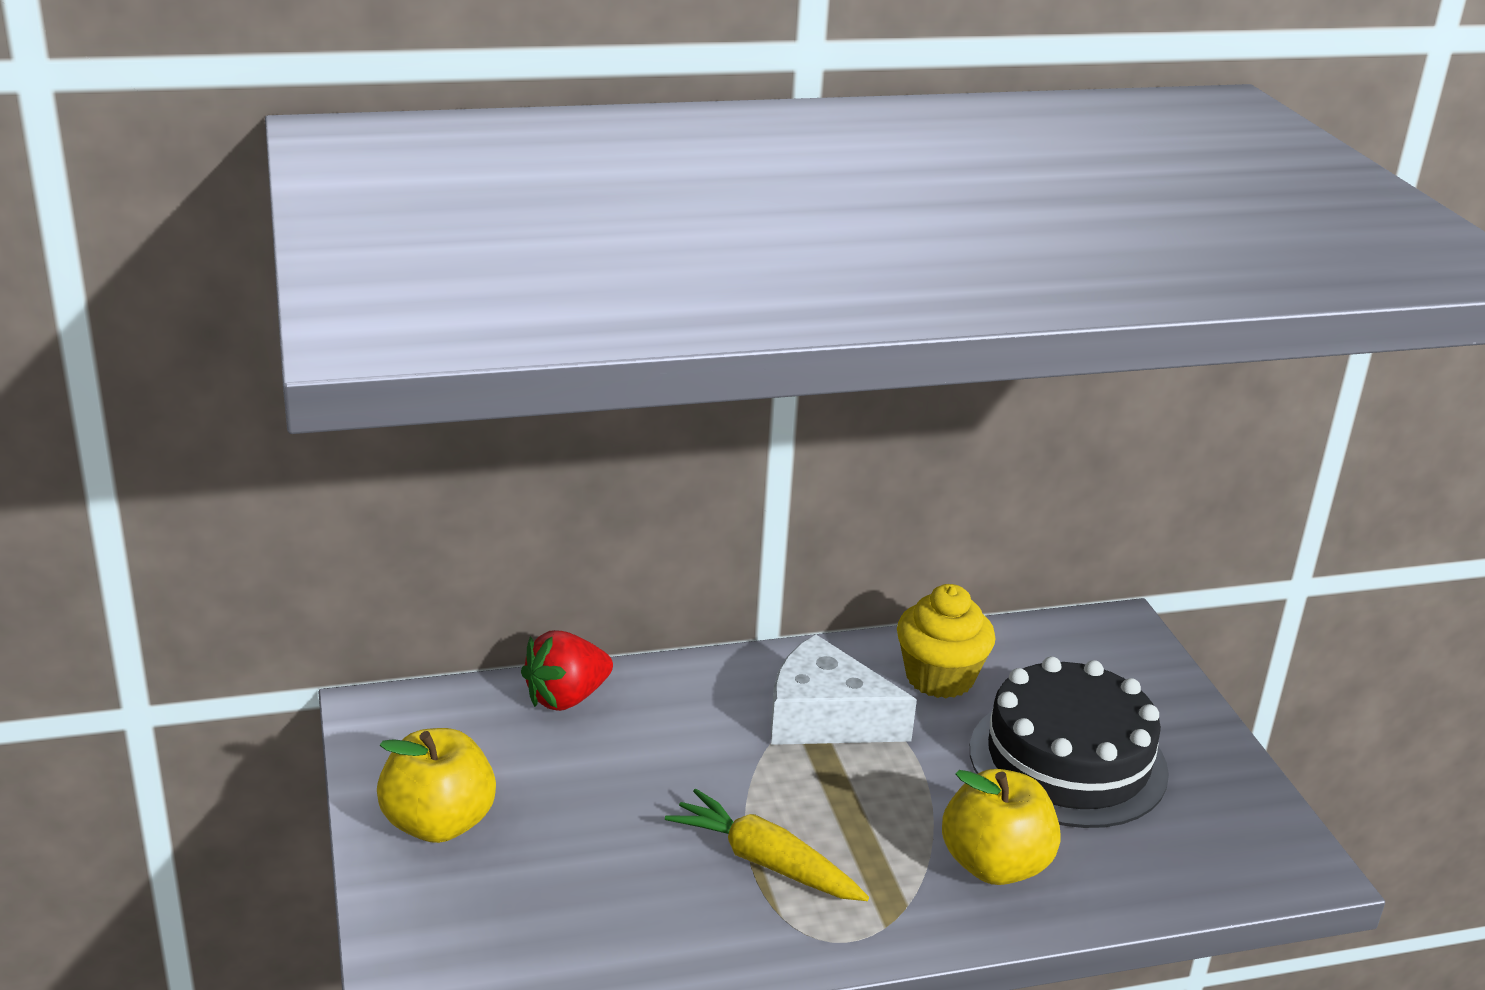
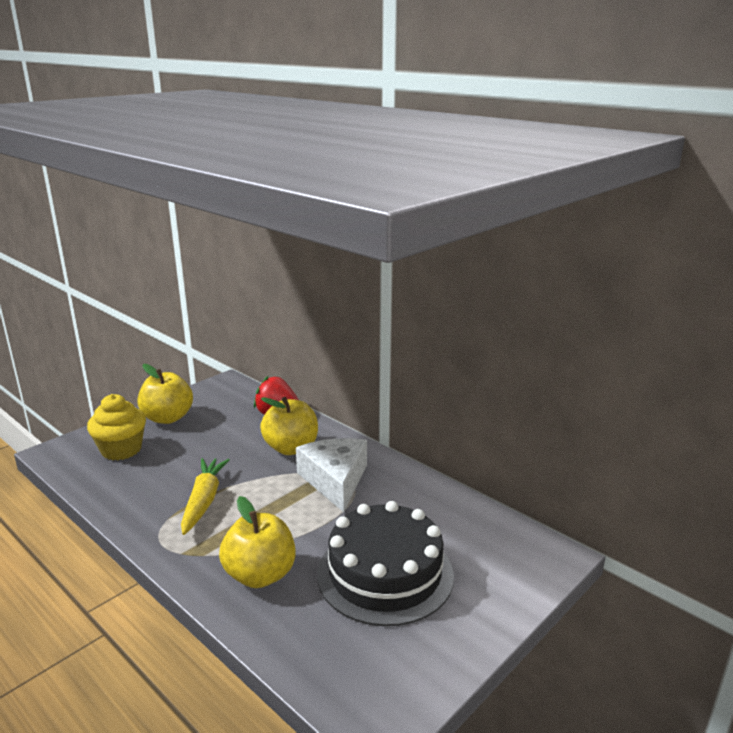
camera: 60 degrees right, 5 degrees down
(694, 724) = (291, 448): none -> yellow apple
(939, 677) = (412, 503): yellow cupcake -> yellow cupcake (121, 450)

